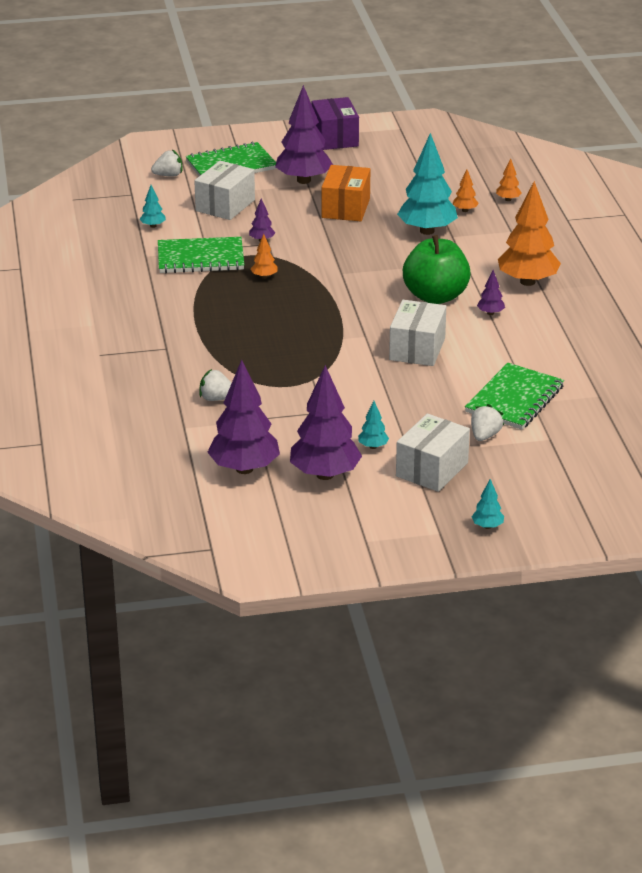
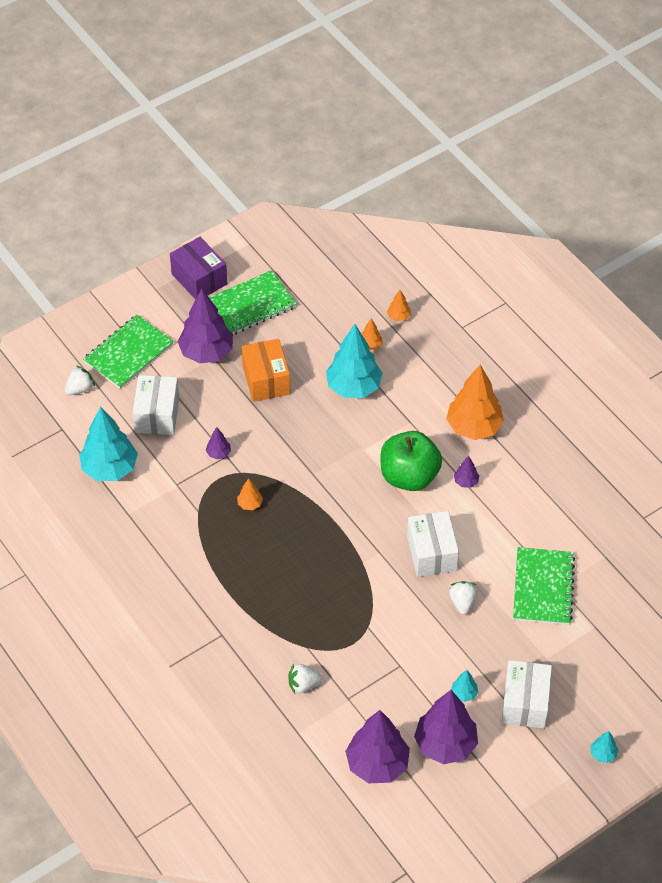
camera: 25 degrees left, 20 degrees up
(153, 226) = (109, 469): turquoise tree -> turquoise tree, size x2.28
(200, 258) = (179, 499): green notebook -> green notebook (251, 305)
(485, 435) = (543, 643): white strawberry -> white strawberry (462, 602)

